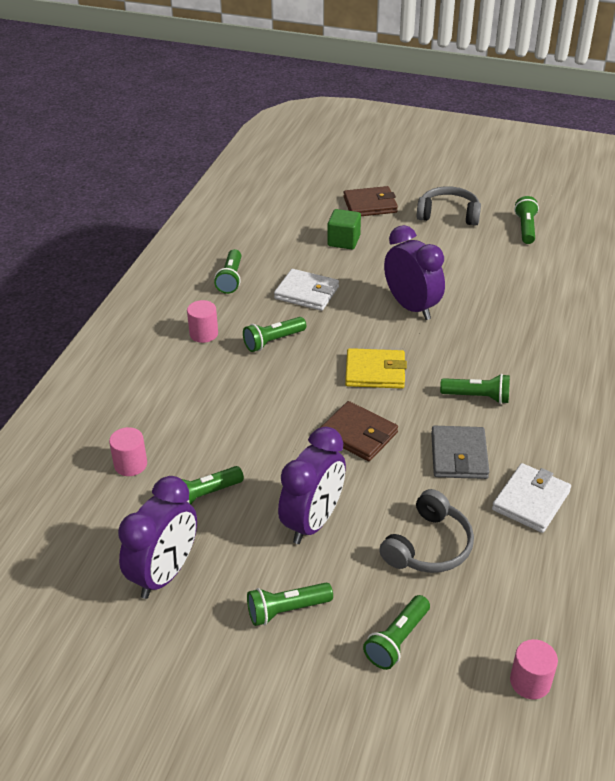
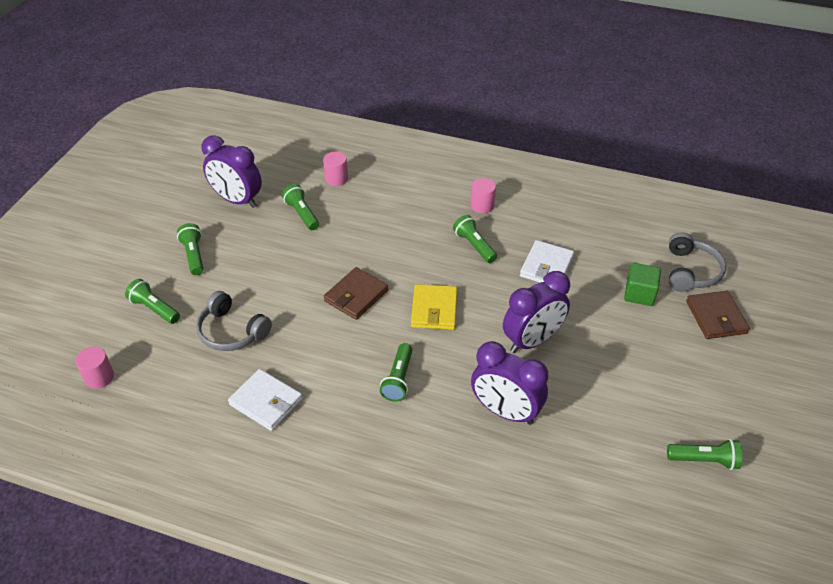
camera: 90 degrees right, 5 degrees up
(231, 279) = (561, 218): green flashlight -> none
(313, 522) = (267, 268): purple clock -> purple clock (505, 411)
(448, 214) = (715, 386): grey headphones -> grey headphones (691, 271)
(459, 455) = (324, 358): grey wallet -> none

